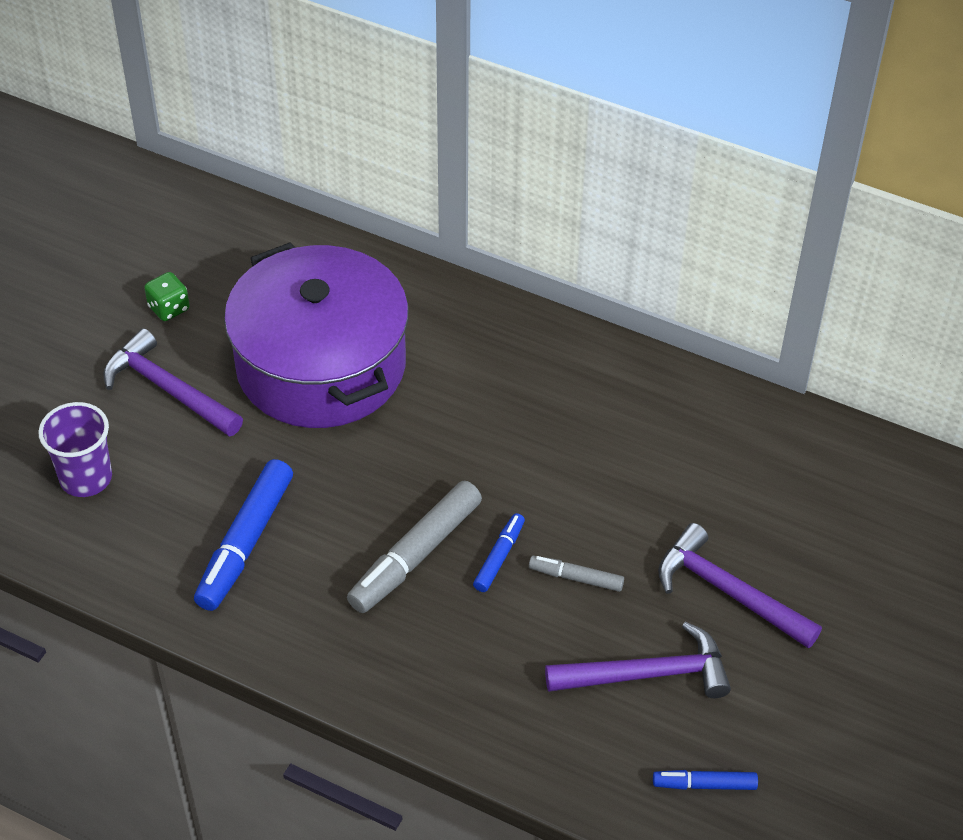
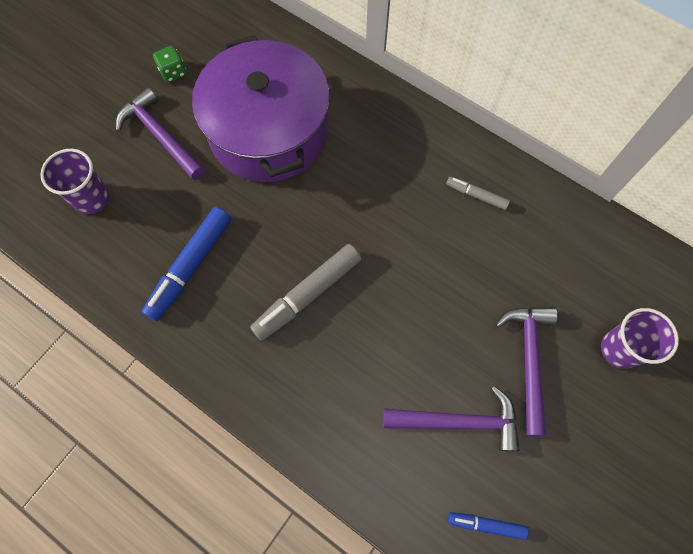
camera: 10 degrees right, 20 degrees up
(499, 557) = (367, 305): blue marker -> none
(576, 578) = (419, 331): grey marker -> grey marker (476, 195)
(728, 591) = (529, 360): purple hammer -> purple hammer turned 45 degrees clockwise
(845, 563) = (620, 349): none -> purple cup

